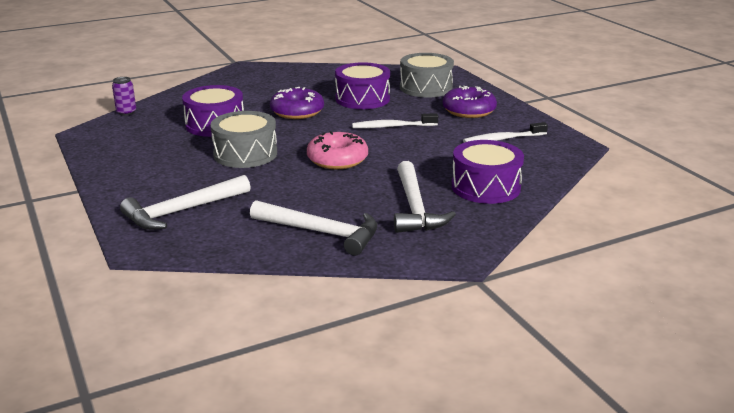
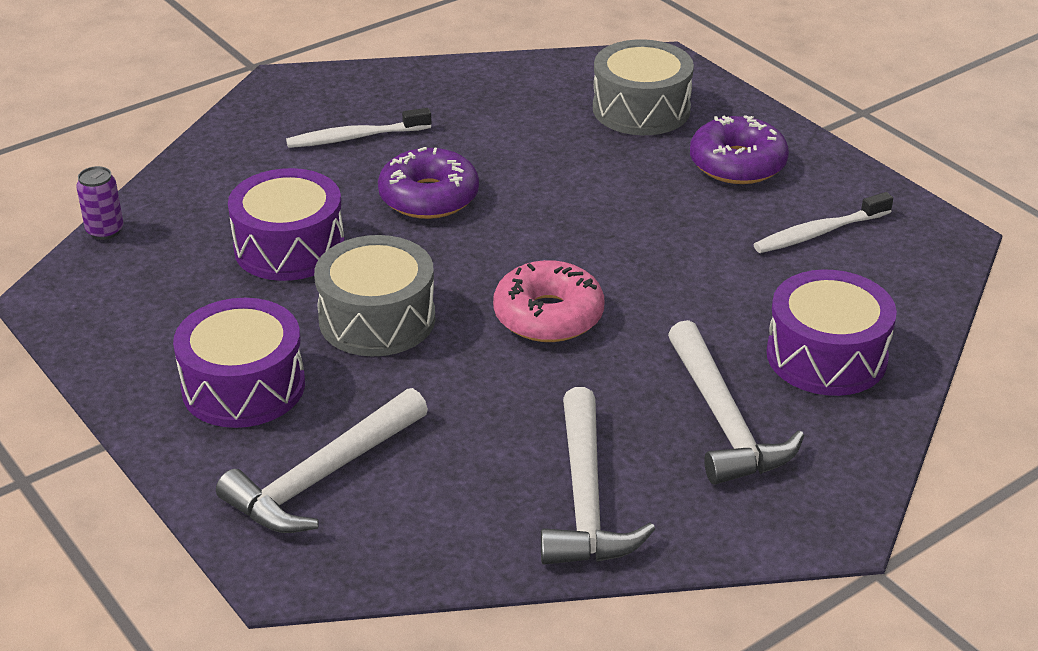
camera: 10 degrees left, 10 degrees up
(321, 232) = (586, 498): white hammer -> white hammer turned 75 degrees clockwise
(362, 99) = (536, 150): purple drum -> purple drum (243, 386)
(392, 126) = (616, 220): white toothbrush -> white toothbrush (355, 137)

